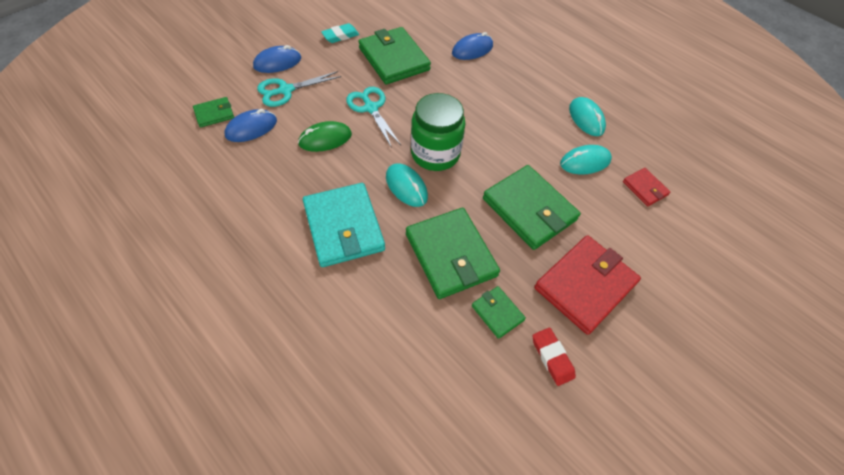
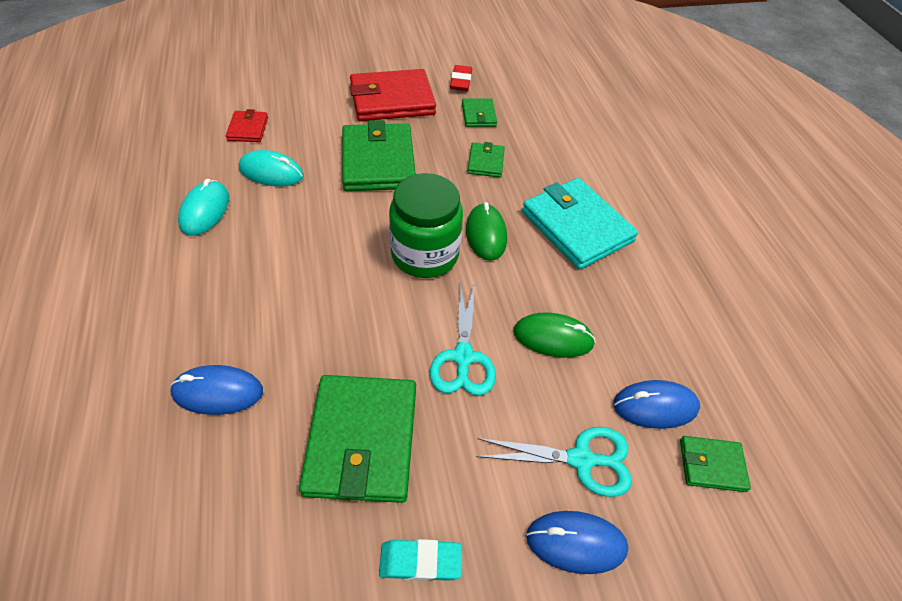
camera: 150 degrees left, 5 degrees down
(343, 227) = (576, 226): turquoise wallet -> turquoise wallet turned 45 degrees counterclockwise
(406, 187) = (486, 234): turquoise mouse -> green mouse
(450, 255) = (485, 162): green wallet -> green wallet, size x0.49

